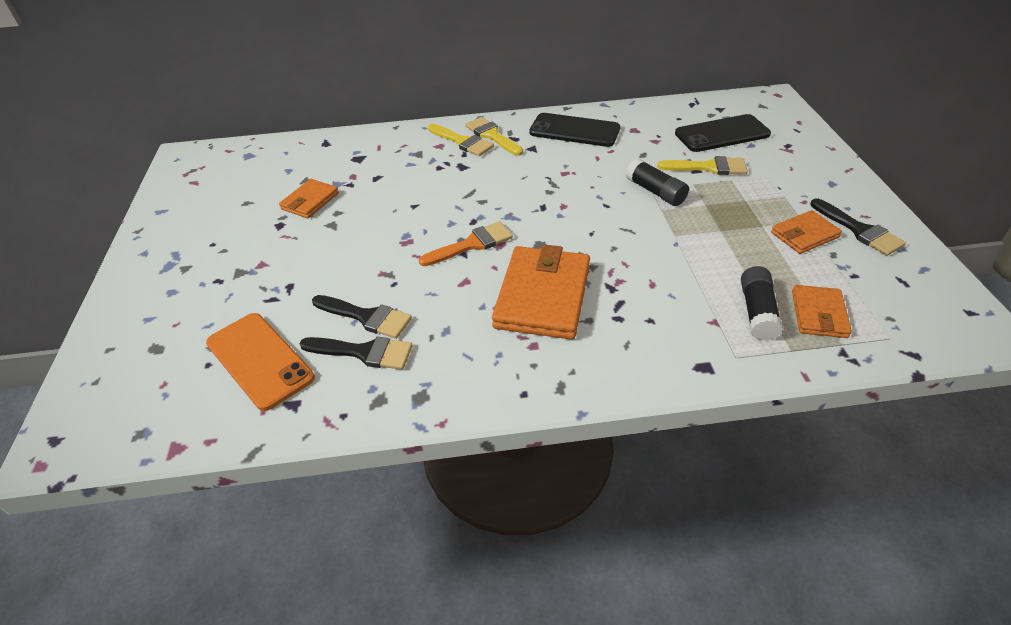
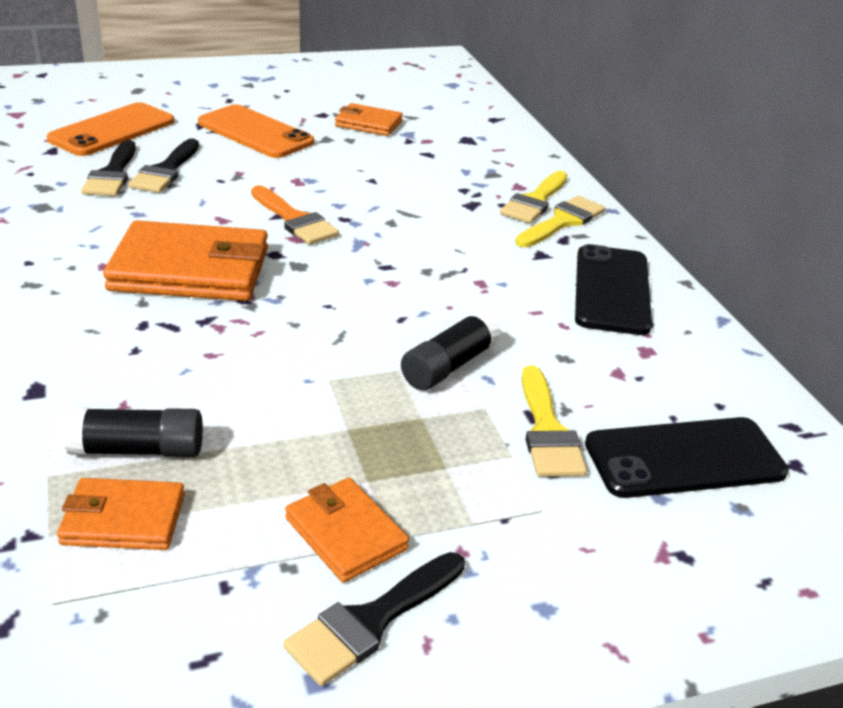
camera: 75 degrees right, 10 degrees down
(304, 263) = (255, 133): none -> orange phone
(722, 134) = (684, 458): black phone -> black phone turned 75 degrees counterclockwise

